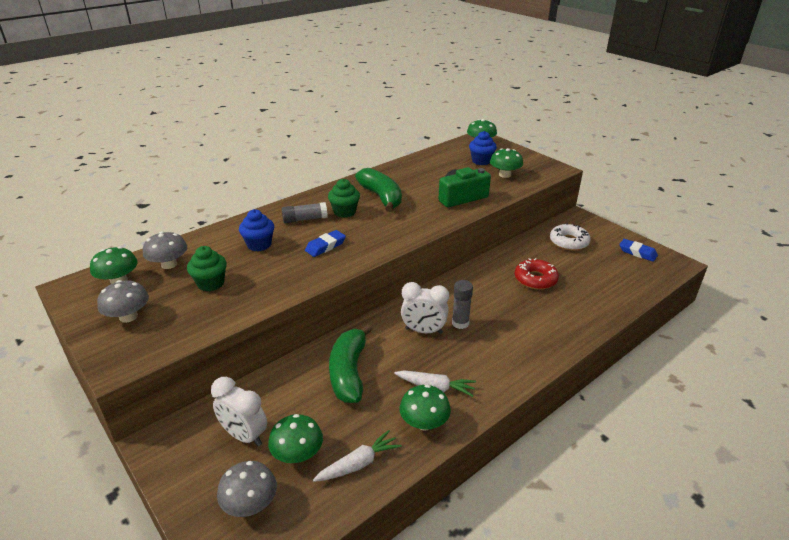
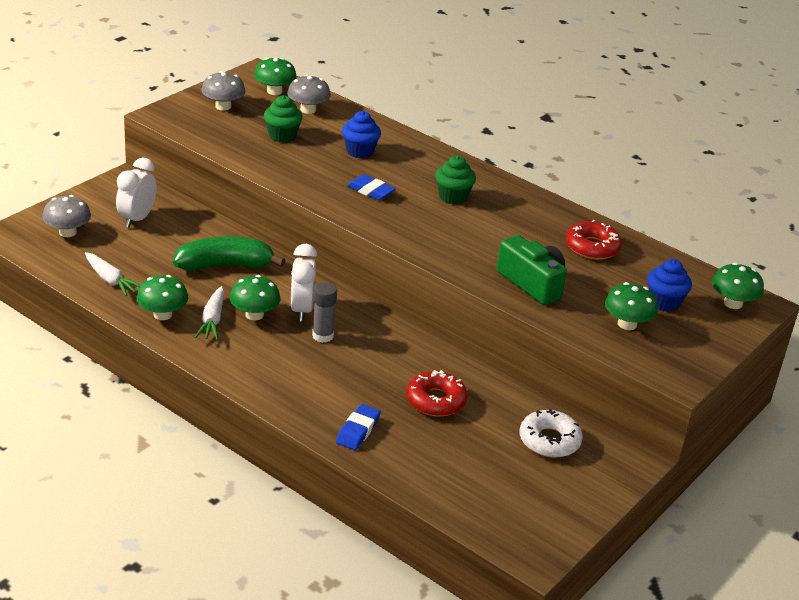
camera: 75 degrees right, 0 degrees up
(297, 454) = (119, 248): green mushroom -> green mushroom (254, 314)
(305, 219) = (424, 172): grey glue stick -> none
(381, 197) = (503, 220): green banana -> none
(419, 172) = (592, 247): none -> red donut
(637, 252) = (549, 514): blue eraser -> blue eraser (358, 430)

